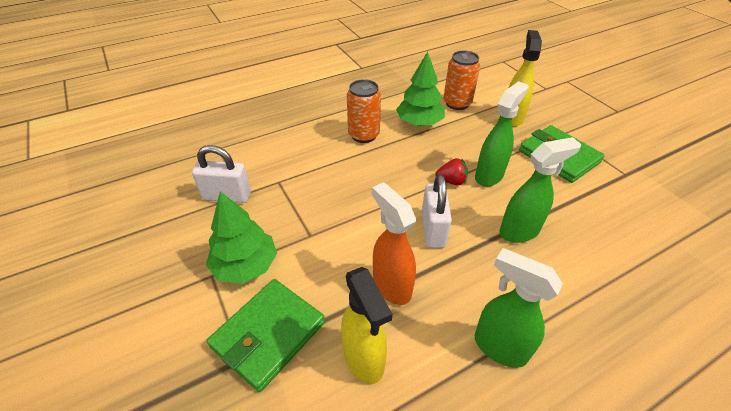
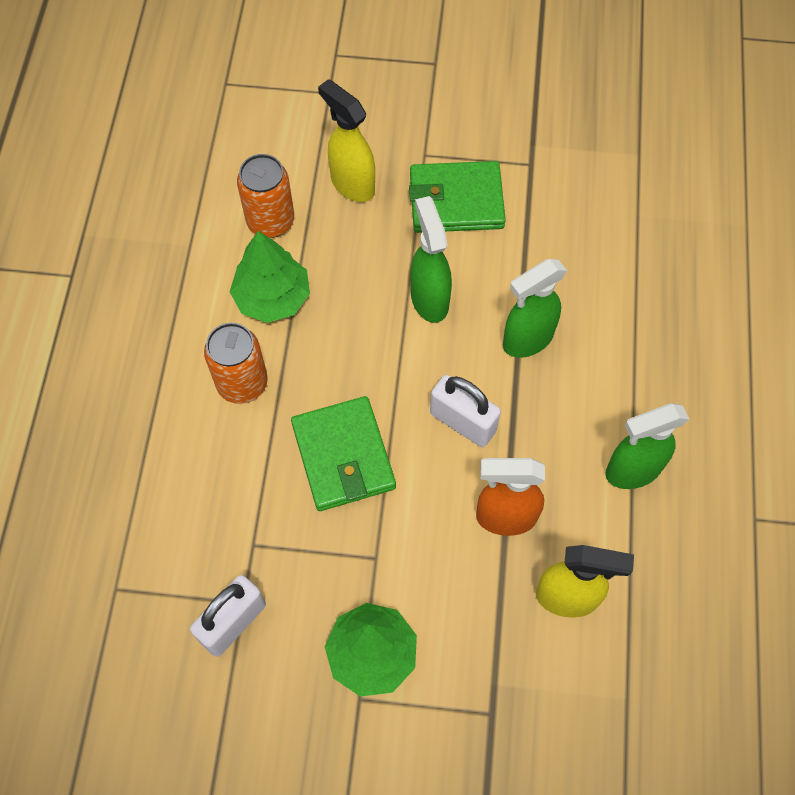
camera: 55 degrees left, 20 degrees up
(268, 334) = (481, 673): green wallet -> green wallet (343, 456)
(451, 181) = (407, 346): red strawberry -> none
(519, 231) = (527, 340): green spray bottle -> green spray bottle turned 135 degrees counterclockwise

